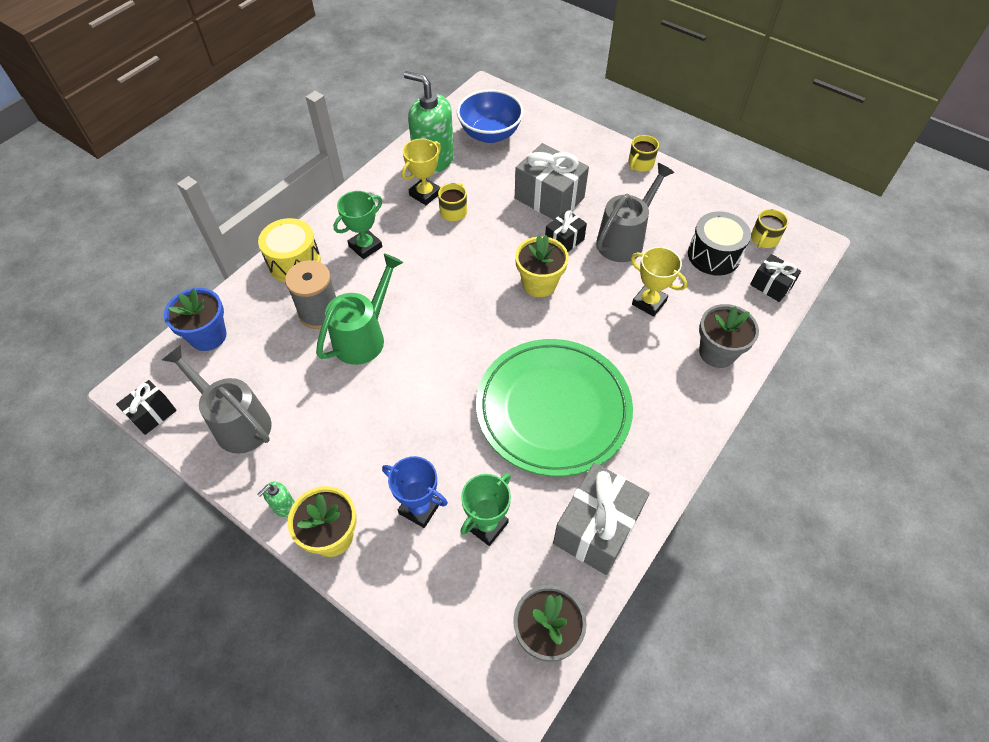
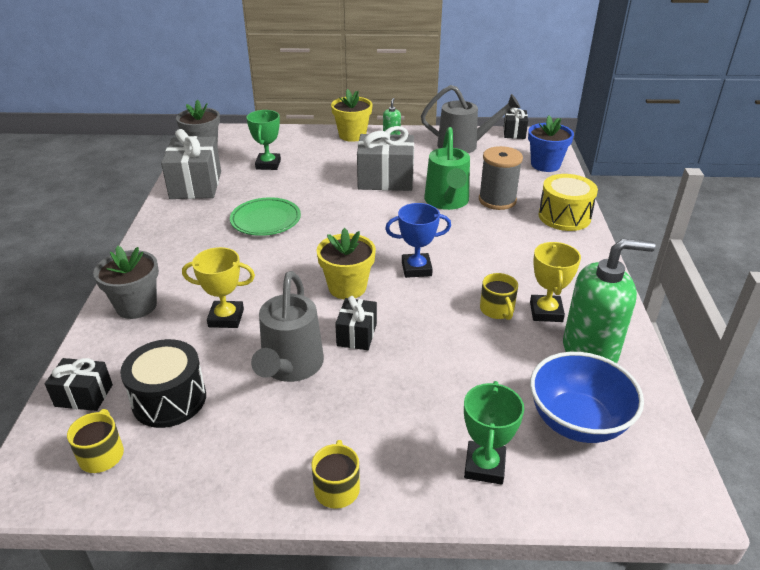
camera: 145 degrees right, 20 degrees down
(365, 246) = (530, 248): green trophy -> green trophy (484, 466)
(419, 508) = (315, 157): blue trophy -> blue trophy (416, 269)
(549, 198) = (415, 373): grey gift -> grey gift (385, 179)
(553, 409) = (266, 220): green plate -> green plate, size x0.52

